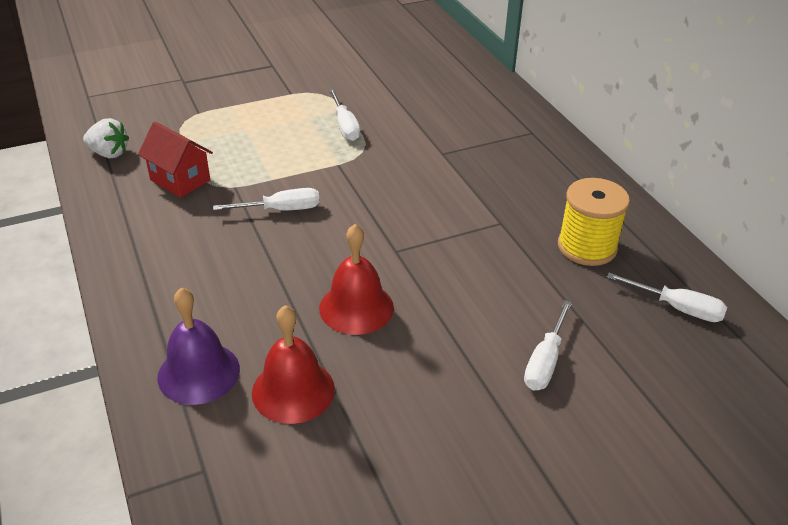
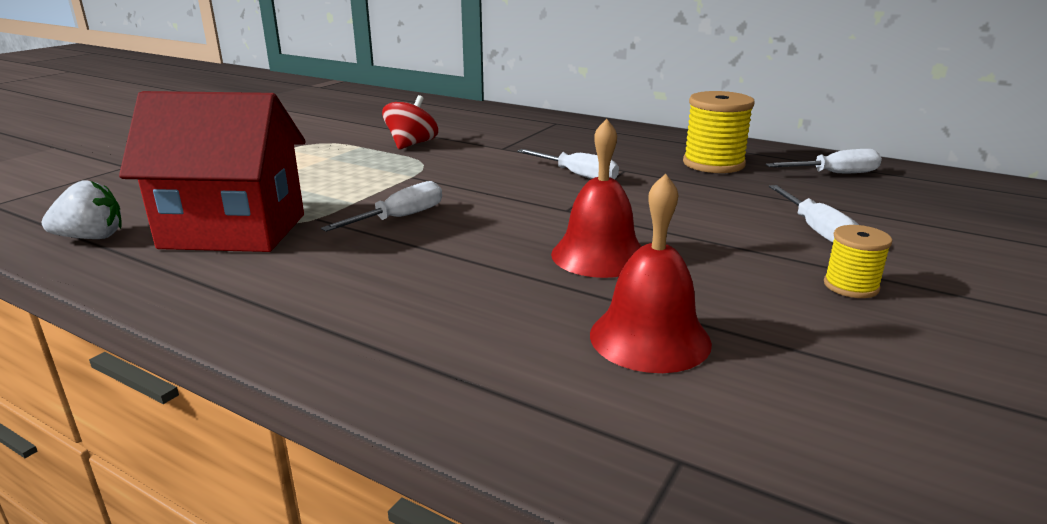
camera: 35 degrees left, 15 degrees down
(180, 180) = (234, 231): red house -> red house, size x1.69
(198, 373) = (515, 371): purple bell -> none
(345, 126) = (379, 154): white screwdriver -> white screwdriver (577, 175)
(381, 121) = (411, 144): none -> red spinning top
(478, 423) = (851, 286): none -> yellow spool

